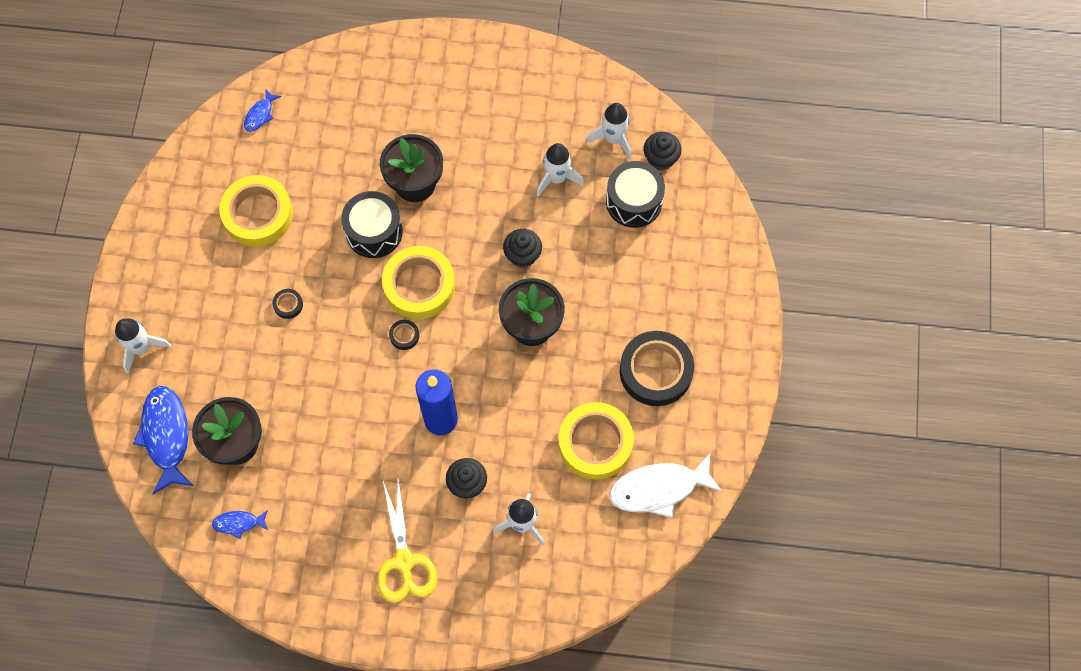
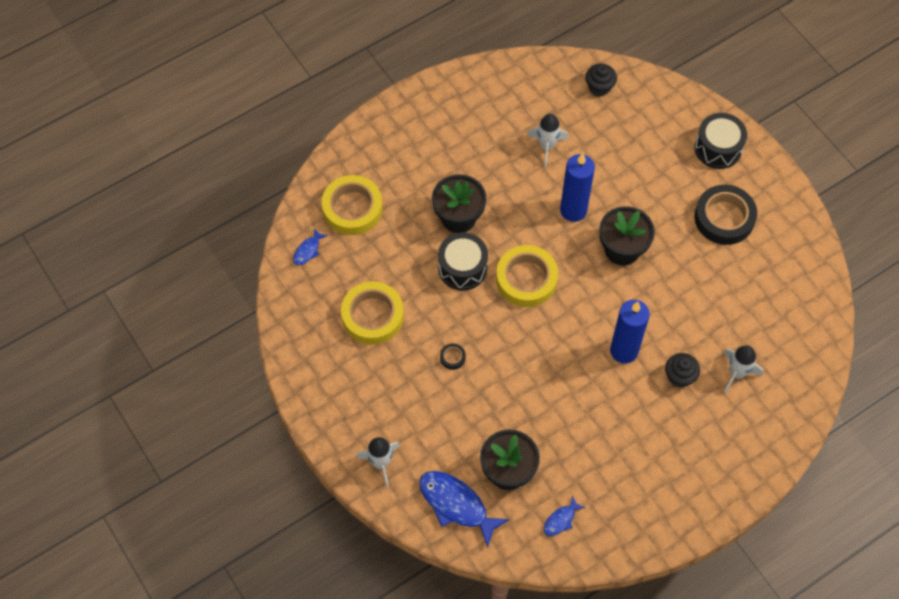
camera: 40 degrees left, 5 degrees down
(260, 115) = (308, 250): blue fish -> blue fish turned 45 degrees clockwise
(404, 336) = (548, 317): black tape -> none
(404, 561) = (689, 455): yellow scissors -> none
(522, 255) = (573, 210): black cupcake -> blue candle
(595, 443) = (731, 289): yellow tape -> yellow tape (352, 208)
(613, 139) = (558, 96): white rocket -> none
(633, 202) = (609, 125): black drum -> black drum (718, 148)
(659, 489) = (795, 286): white fish -> none

